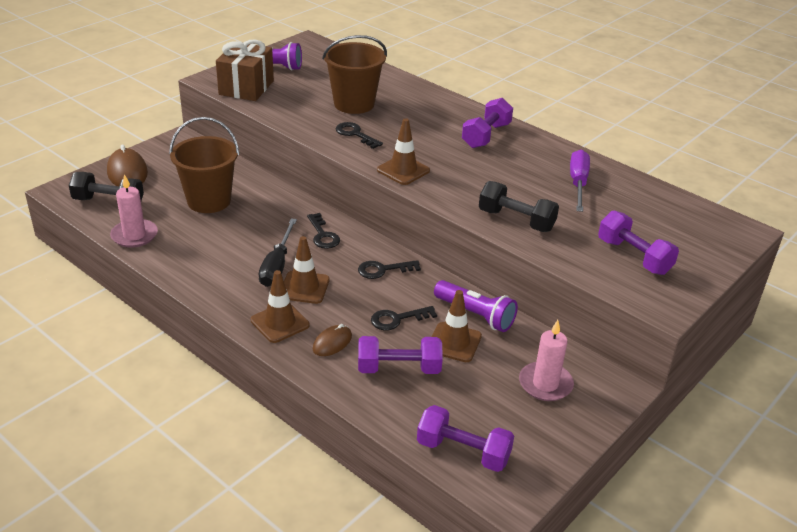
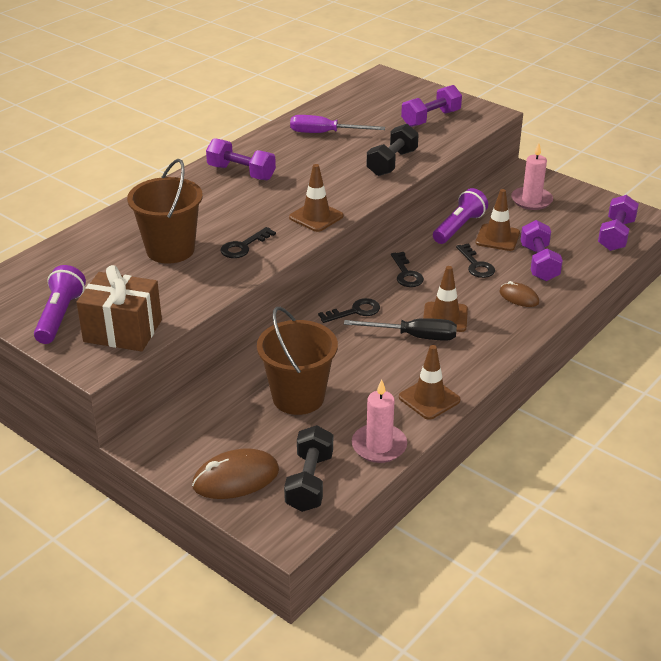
camera: 90 degrees left, 0 degrees up
(280, 323) = (501, 328): brown traffic cone -> brown traffic cone (429, 399)

